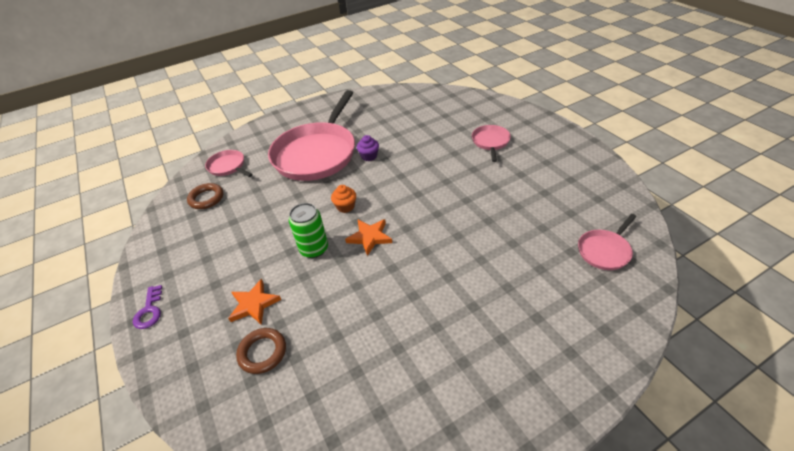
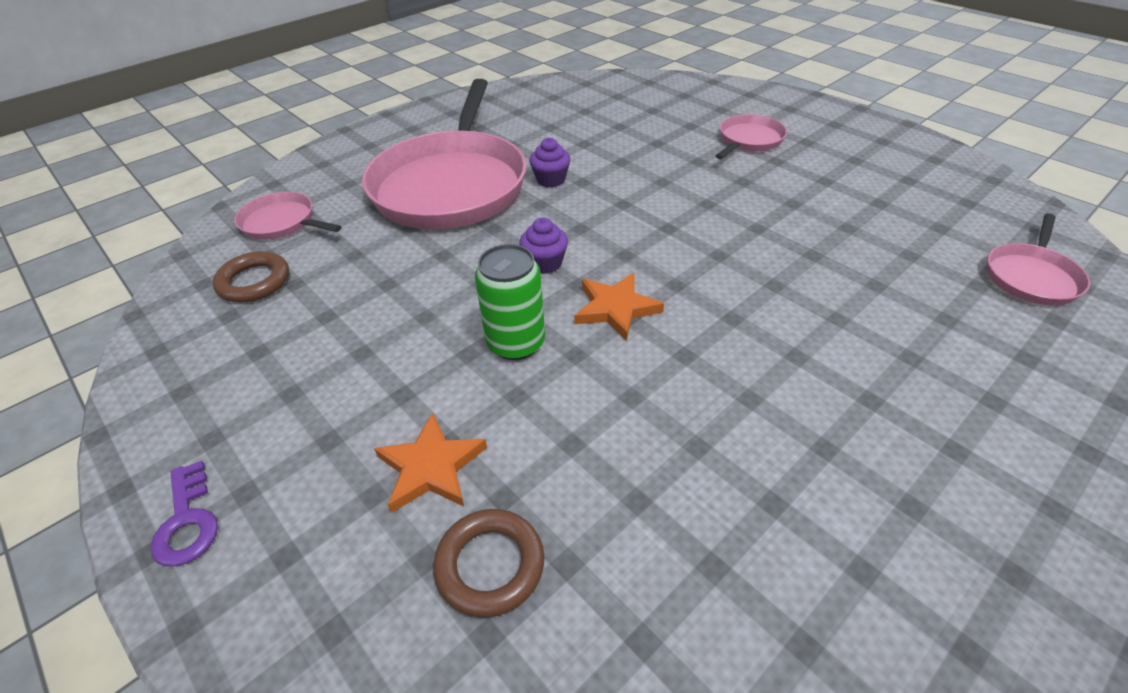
camera: 15 degrees left, 0 degrees up
(345, 206) = (545, 263): orange cupcake -> purple cupcake
(490, 142) = (749, 140): pink pan -> pink pan turned 45 degrees clockwise

